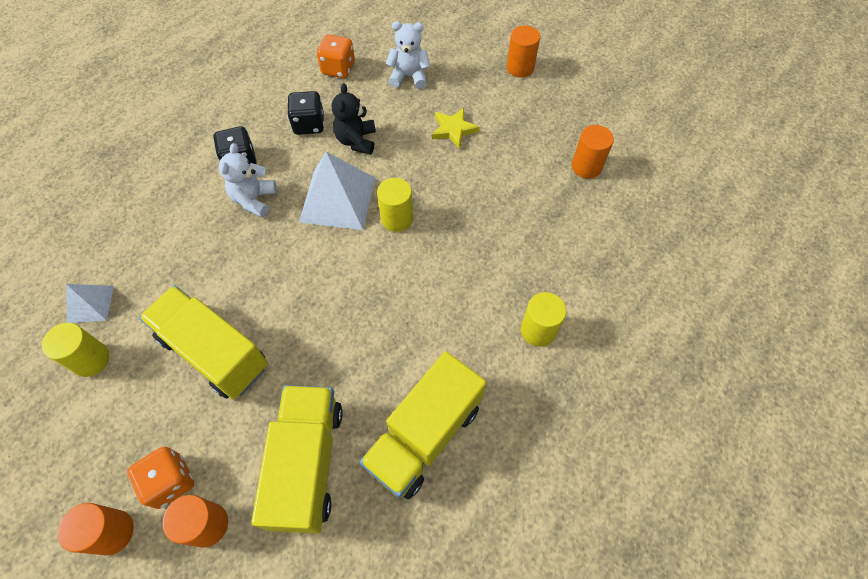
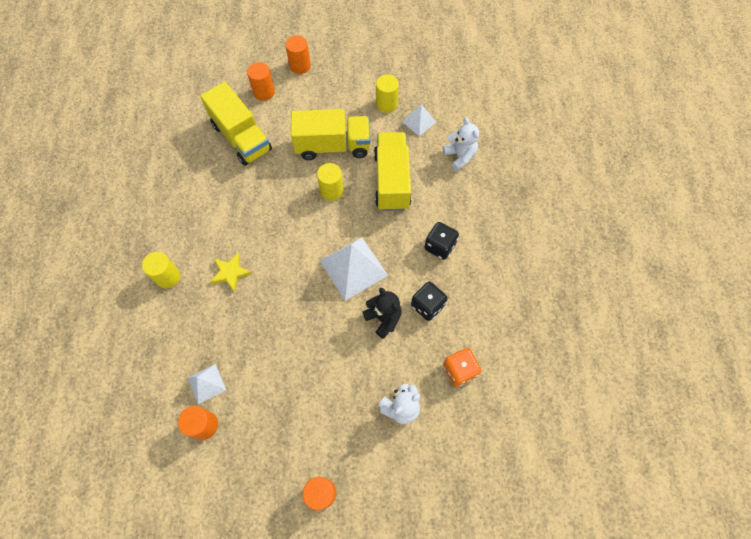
camera: 140 degrees right, 5 degrees up
(170, 481) = (295, 93): orange dice -> none
(254, 199) = (402, 230): white teddy bear -> white teddy bear (459, 156)
(397, 218) = (305, 283): yellow cylinder -> yellow cylinder (331, 191)
(424, 435) = (194, 184): yellow truck -> yellow truck (392, 181)
(453, 129) = (325, 382): yellow star -> yellow star (230, 273)
(563, 197) = (206, 383): none -> white pyramid

